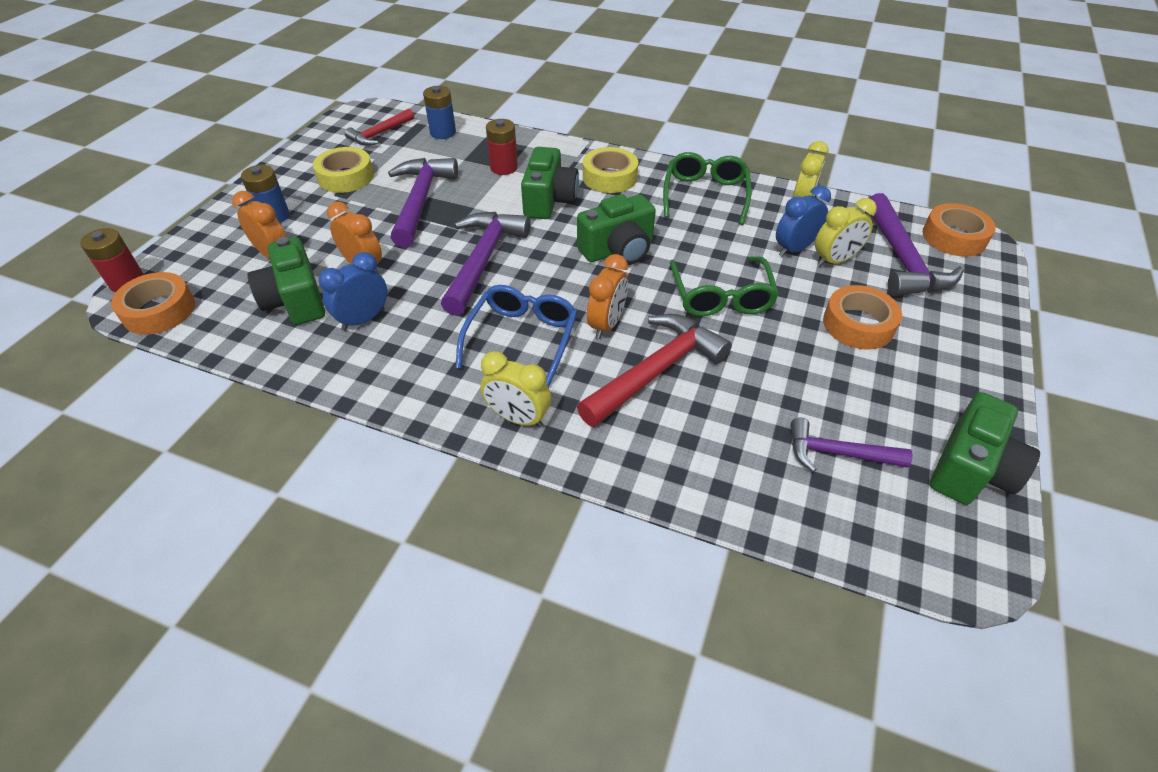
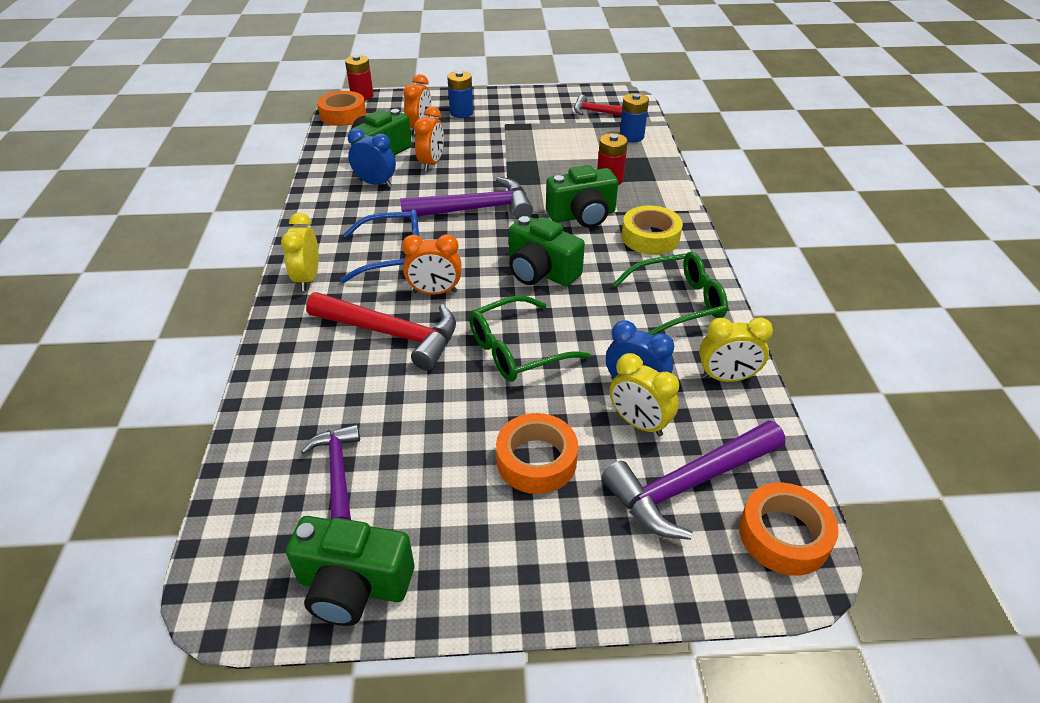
camera: 65 degrees right, 5 degrees down
(346, 177) = (530, 120): yellow tape -> none
(420, 200) = (528, 158): purple hammer -> none

